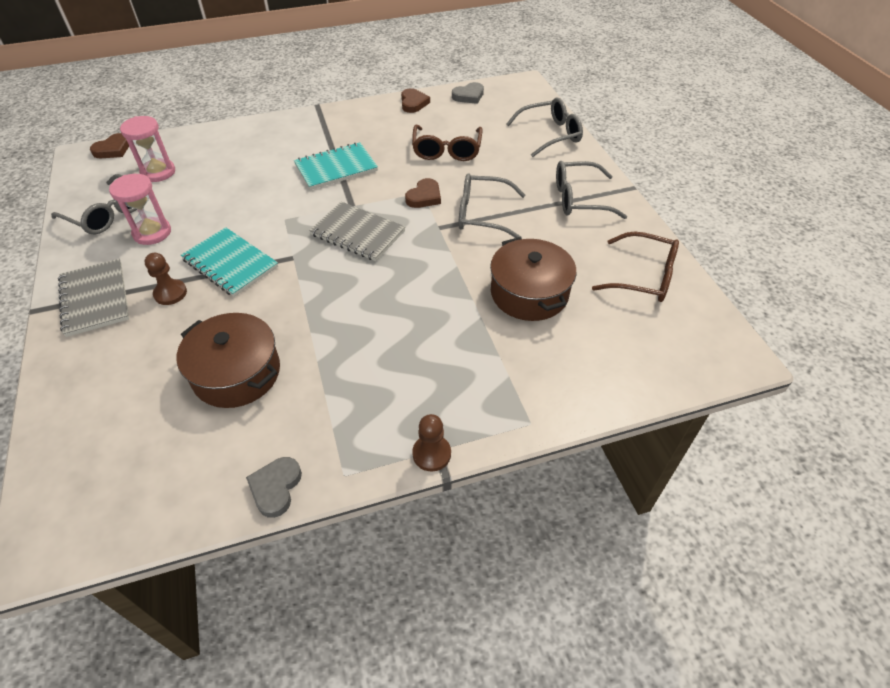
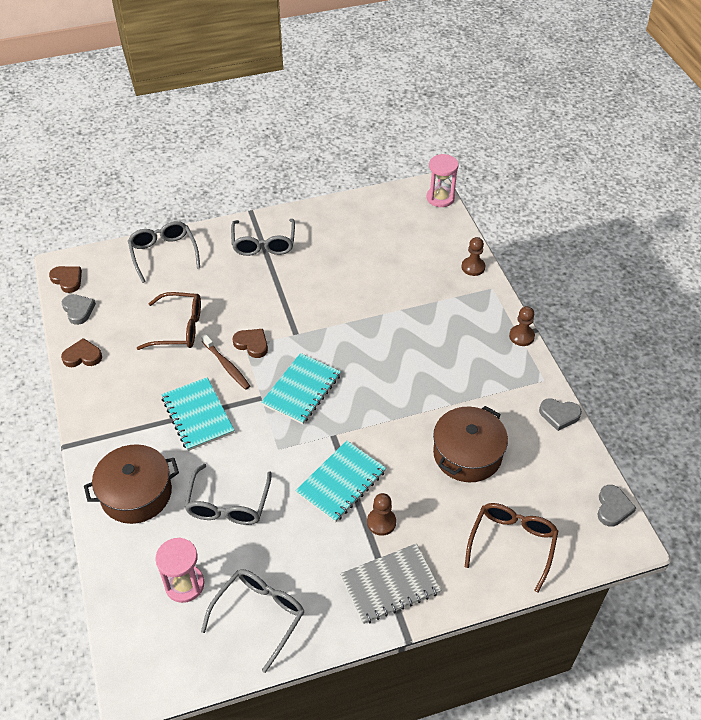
camera: 90 degrees left, 0 degrees up
(98, 538) = (613, 508): none -> grey heart
(113, 149) = (127, 652): brown heart -> brown heart (67, 280)
(152, 233) = (294, 561): pink hourglass -> pink hourglass (440, 198)
(358, 233) = (302, 390): grey notebook -> turquoise notebook
(396, 182) = (226, 365): none -> brown toothbrush
(482, 214) = (280, 305): grey glasses -> grey glasses (228, 505)
(529, 293) = (375, 281): brown pot -> brown pot (136, 493)
(573, 402) = (473, 267): none -> brown pawn
(644, 277) = (357, 220): brown glasses -> brown glasses (512, 543)

